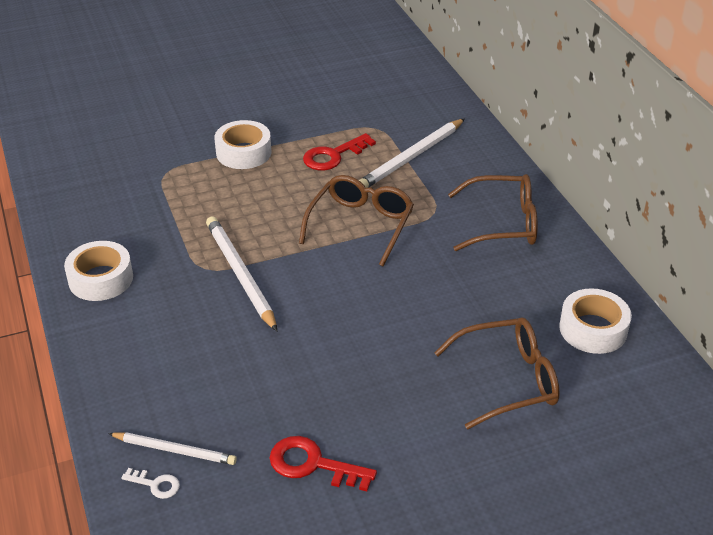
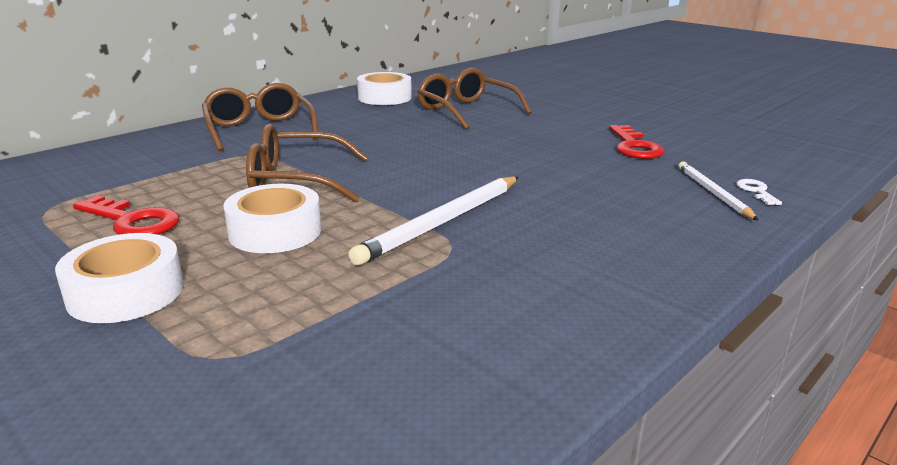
camera: 115 degrees left, 15 degrees down
(101, 279) = (555, 318): white tape -> white tape (275, 231)
(411, 157) = (134, 178): white pencil -> none

